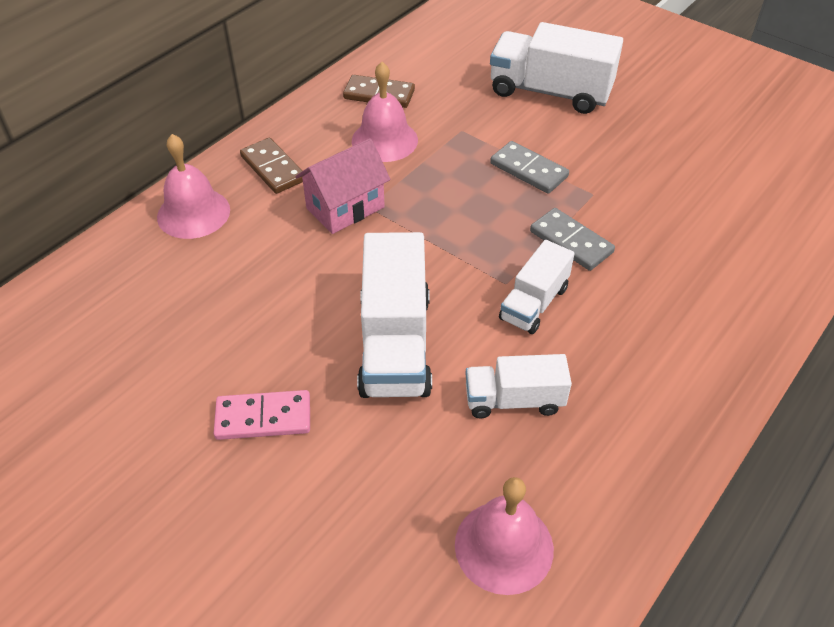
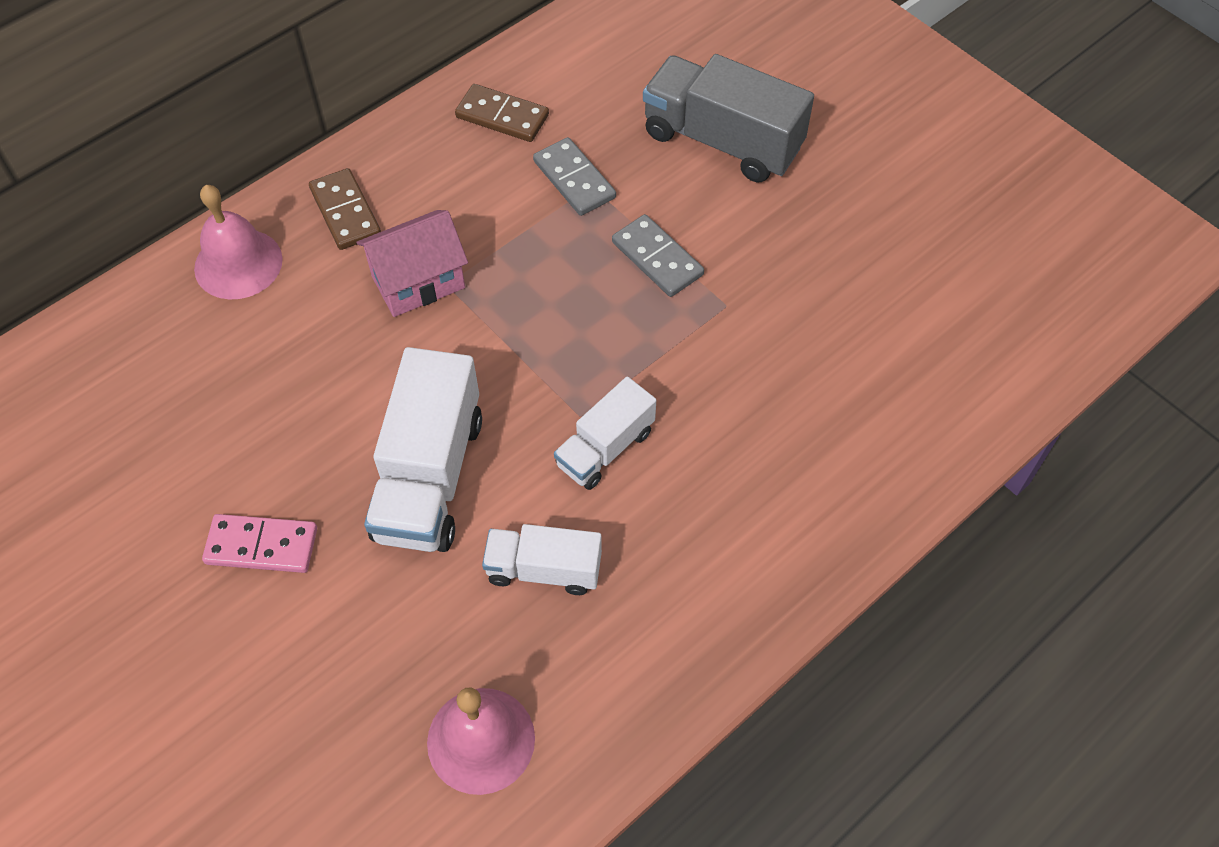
camera: 10 degrees right, 10 degrees up
(384, 140) = (491, 188): pink bell -> none
(550, 92) = (722, 141): white truck -> grey truck
(571, 242) = (676, 370): grey domino -> grey domino (574, 179)

